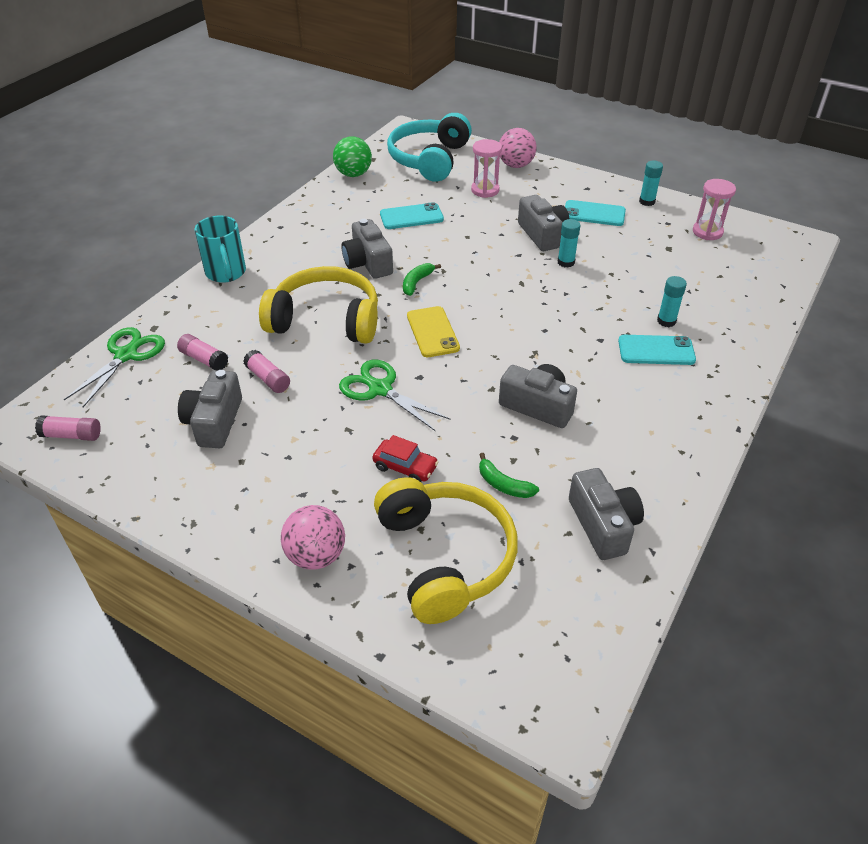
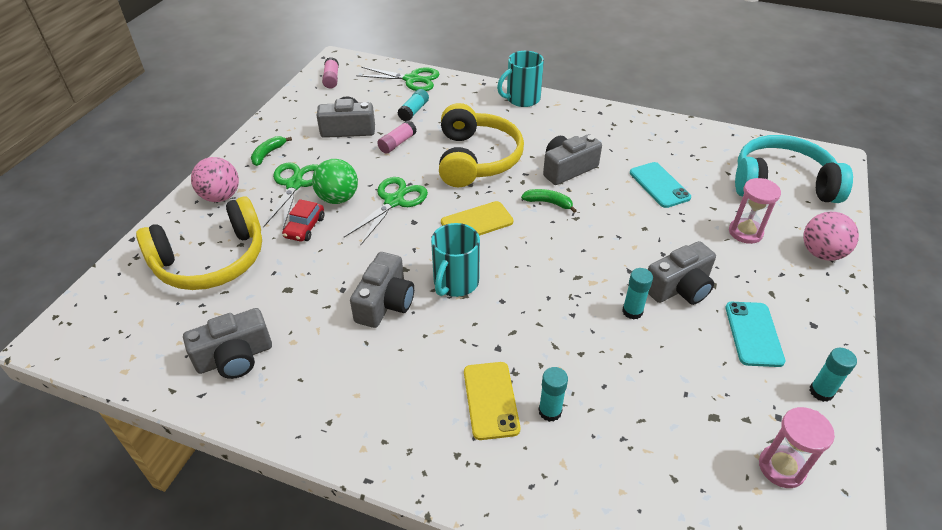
camera: 80 degrees right, 0 degrees up
(204, 359) = (414, 111): pink glue stick -> turquoise glue stick
(317, 477) = (294, 184): none -> green scissors
(353, 174) = (714, 137): green ball -> green ball (338, 198)
(503, 484) = (285, 287): green banana -> green banana (268, 154)
(517, 356) = (455, 282): none -> turquoise mug
(656, 350) = (490, 400): turquoise phone -> yellow phone

